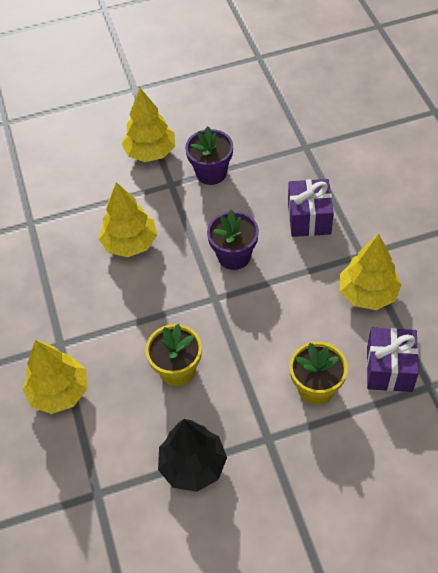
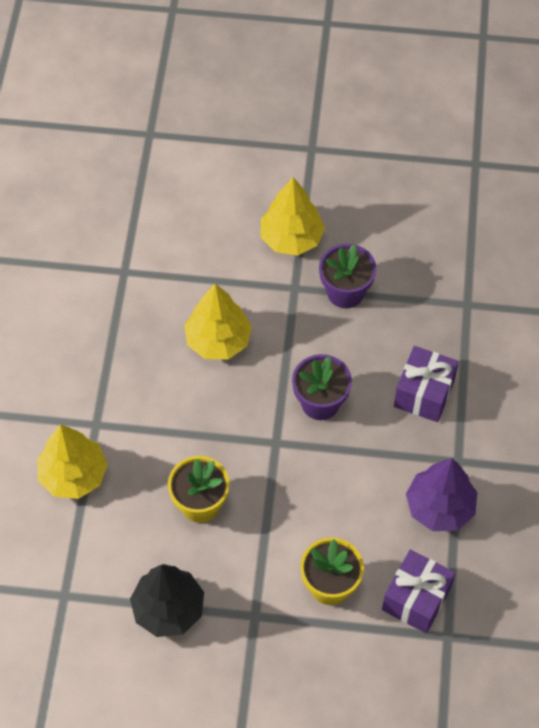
camera: 20 degrees right, 5 degrees up
(367, 293) = (440, 507): yellow tree -> purple tree

